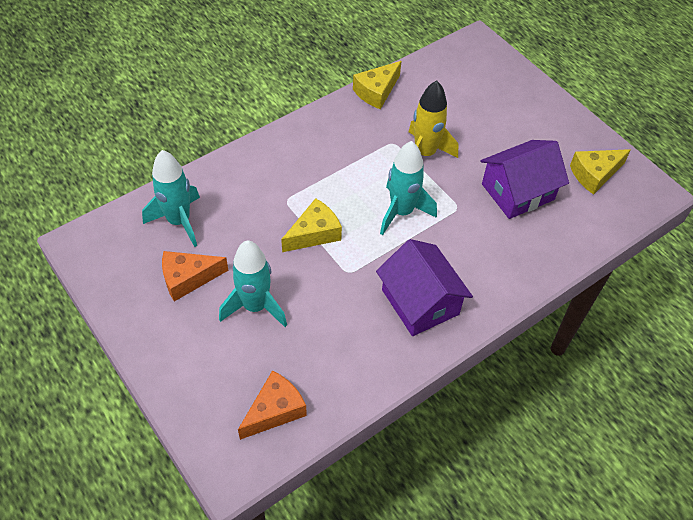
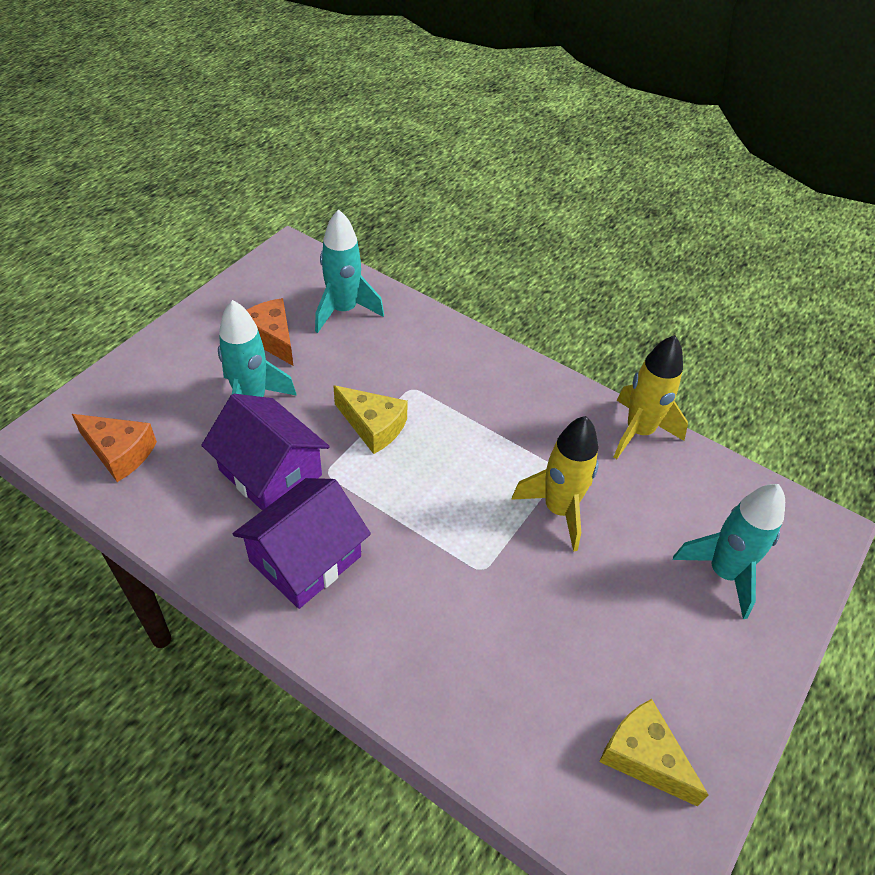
camera: 70 degrees right, 5 degrees down
(376, 92) = (639, 432): yellow cheese -> yellow rocket
(401, 212) = (444, 506): turquoise rocket -> turquoise rocket (723, 573)
(518, 192) = (548, 643): purple house -> purple house (270, 473)

